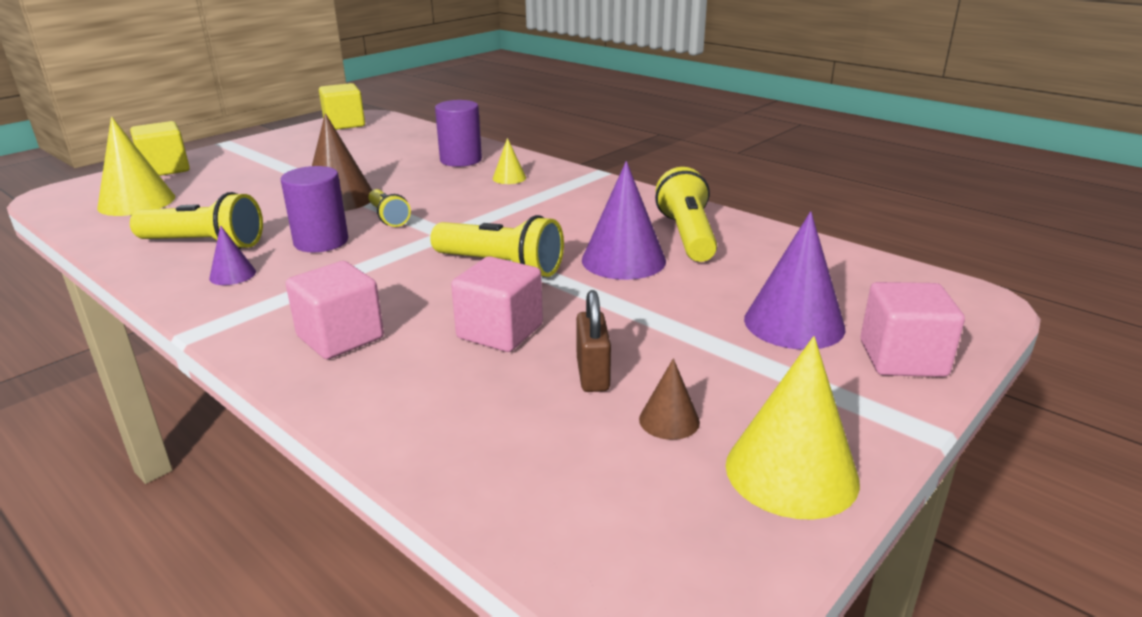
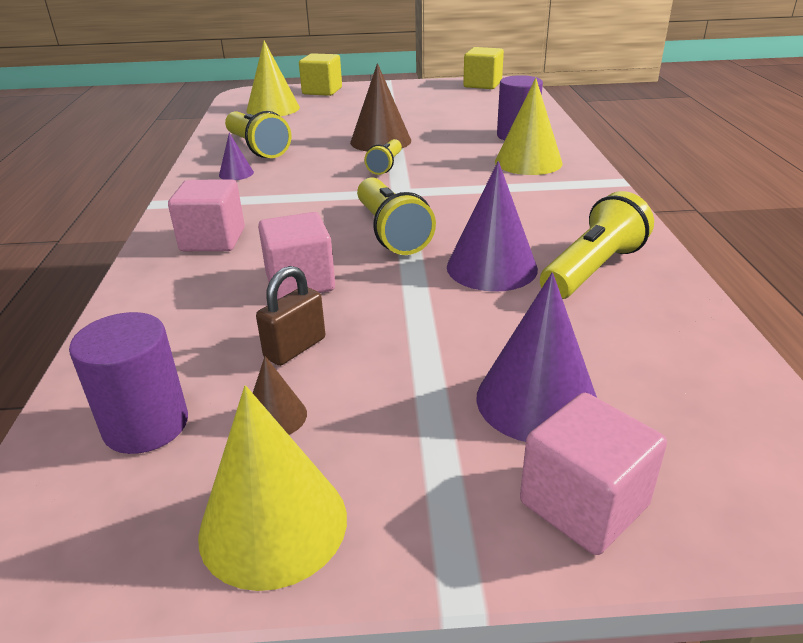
camera: 45 degrees right, 5 degrees up
(321, 242) = (317, 169): purple cylinder -> purple cylinder (146, 425)
(509, 178) = (528, 162): yellow cone -> yellow cone, size x1.97

